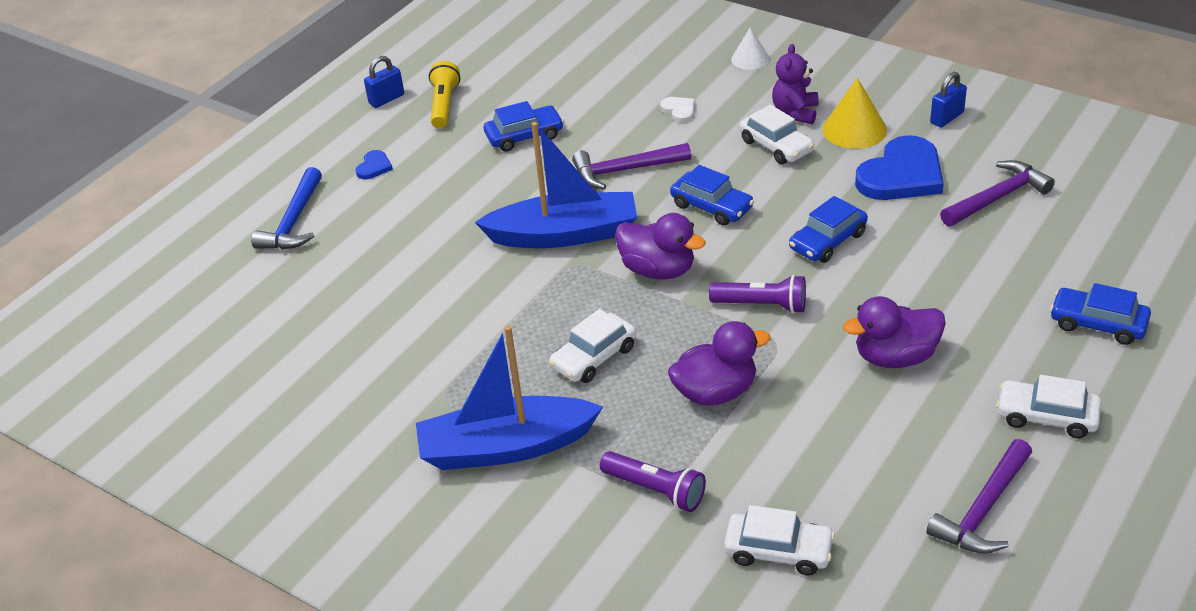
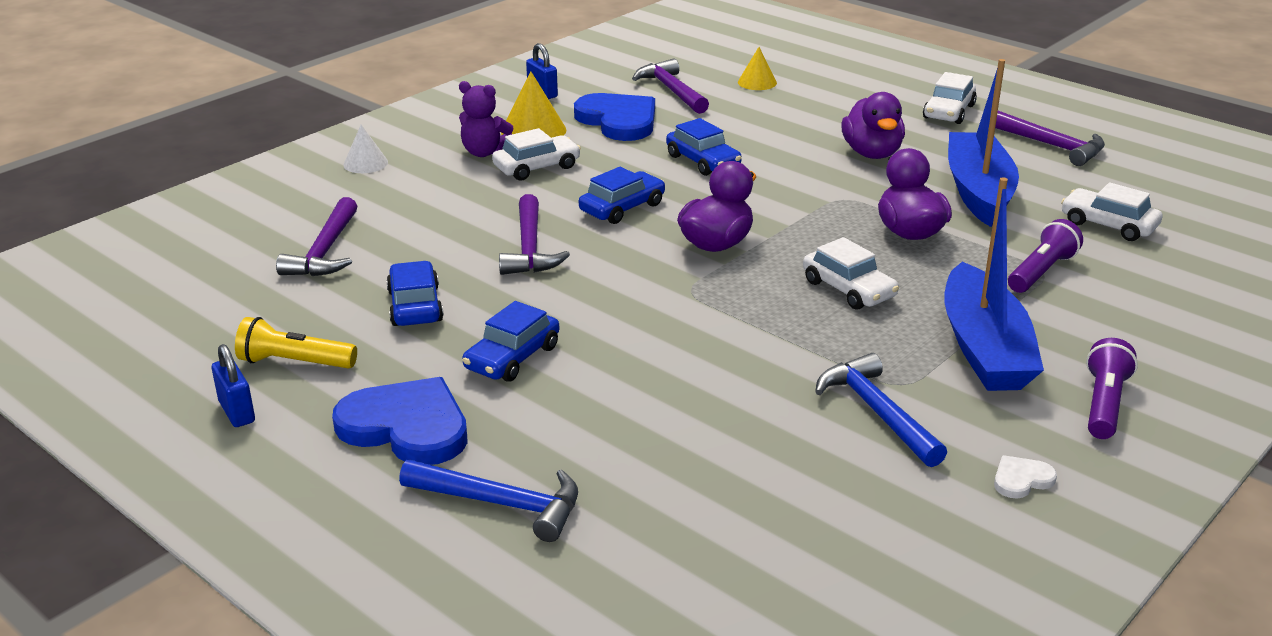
camera: 85 degrees left, 10 degrees down
(374, 167) = (406, 427): blue heart -> blue heart, size x2.26
(403, 384) = (877, 412): none -> blue hammer
(564, 234) = (632, 292): blue boat -> blue boat (978, 191)
(596, 78) = (325, 251): none -> purple hammer
(679, 110) = (434, 209): white heart -> white heart (1021, 479)
(762, 305) = (788, 199): purple flashlight -> purple flashlight (1104, 404)
(778, 551) = (1108, 225): white car -> white car turned 75 degrees counterclockwise
(1055, 255) = (757, 82): none -> yellow cone
(1098, 324) = (845, 81): blue car -> blue car (512, 357)

